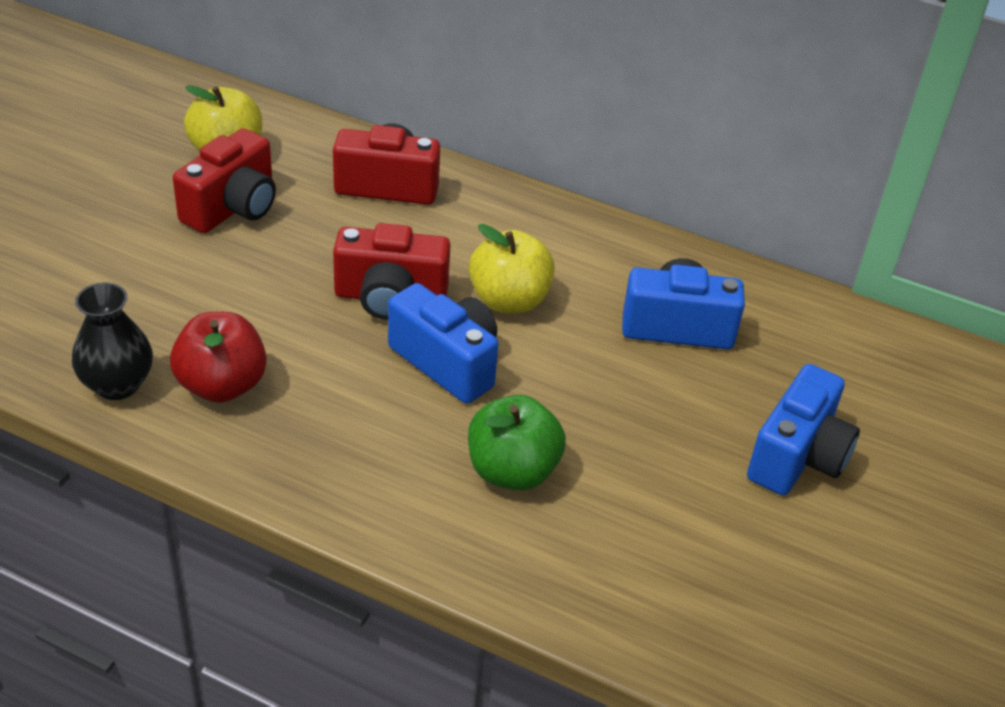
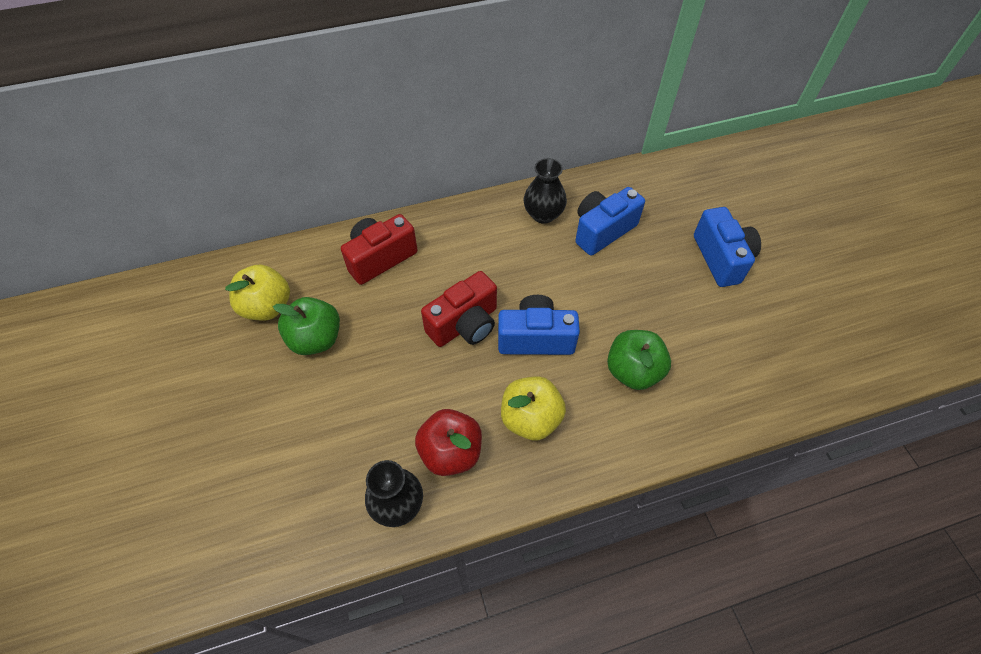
camera: 40 degrees left, 15 degrees up
(233, 208) = (316, 339): red camera -> green apple
(509, 300) = (519, 278): yellow apple -> yellow apple (530, 418)
(626, 265) = (543, 214): none -> black vase

